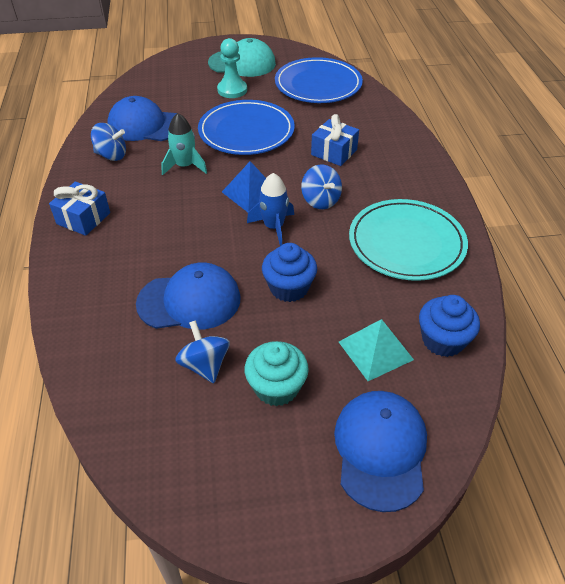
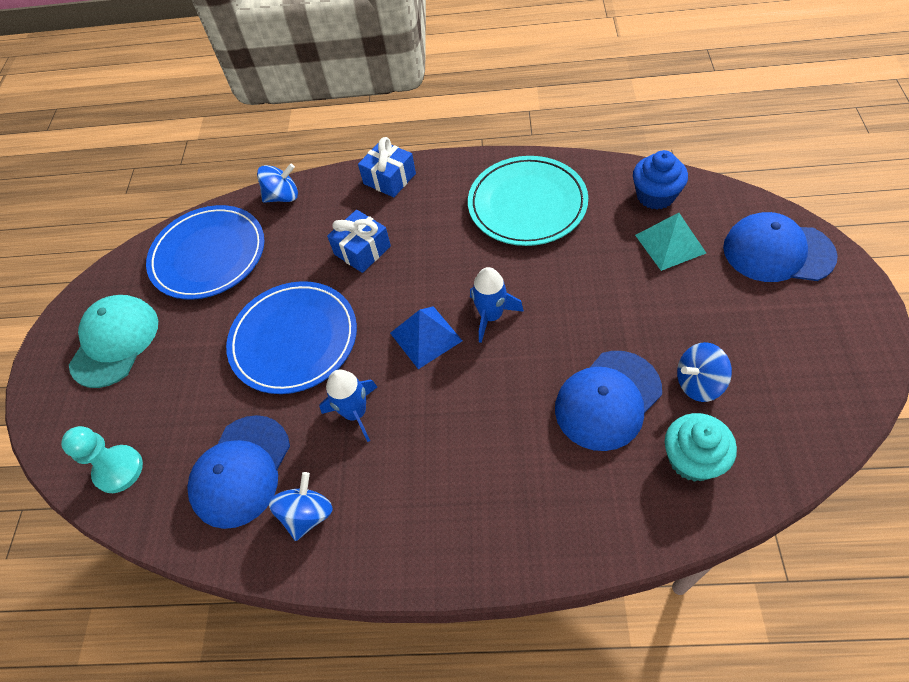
camera: 75 degrees left, 10 degrees up
(83, 218) = (450, 538): blue gift -> blue gift (389, 179)
(185, 166) = (355, 413): turquoise rocket -> blue rocket
(189, 301) = (608, 400): blue cap -> blue cap turned 135 degrees counterclockwise
(232, 90) = (184, 355): turquoise pawn -> turquoise pawn (119, 470)
(276, 387) = (720, 322): turquoise cupcake -> turquoise cupcake (692, 459)
(289, 288) = (589, 306): blue cupcake -> none
(320, 200) = (450, 269): blue spinning top -> blue spinning top (283, 196)

